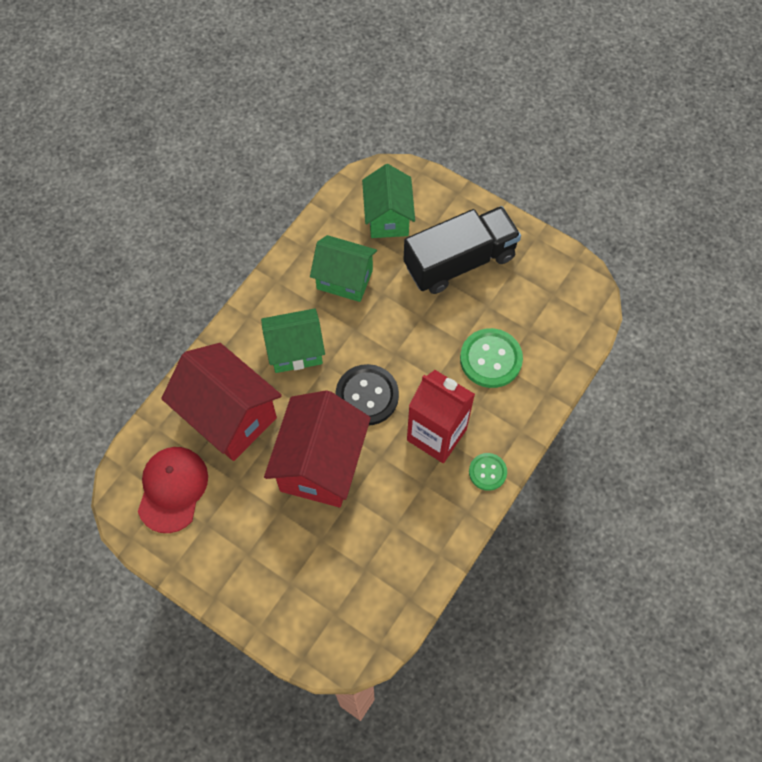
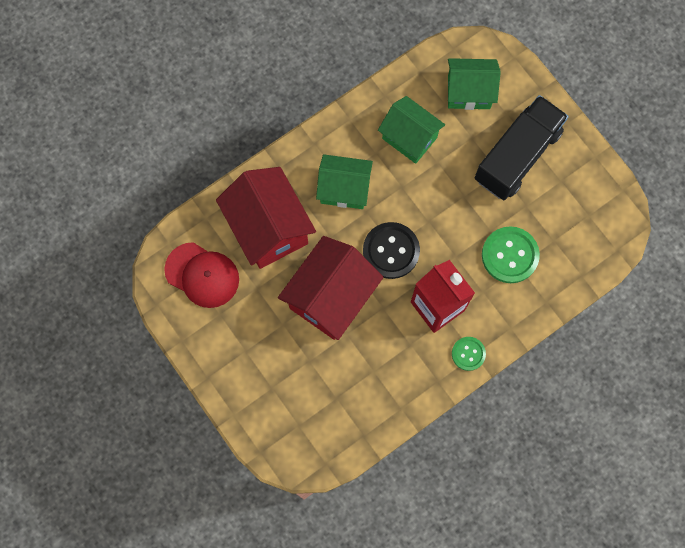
camera: 20 degrees right, 10 degrees up
(172, 489) = (202, 275): red cap -> red cap turned 90 degrees clockwise
(388, 218) = (469, 92): green house -> green house turned 75 degrees clockwise
(459, 261) = (517, 156): black truck -> black truck turned 45 degrees counterclockwise

